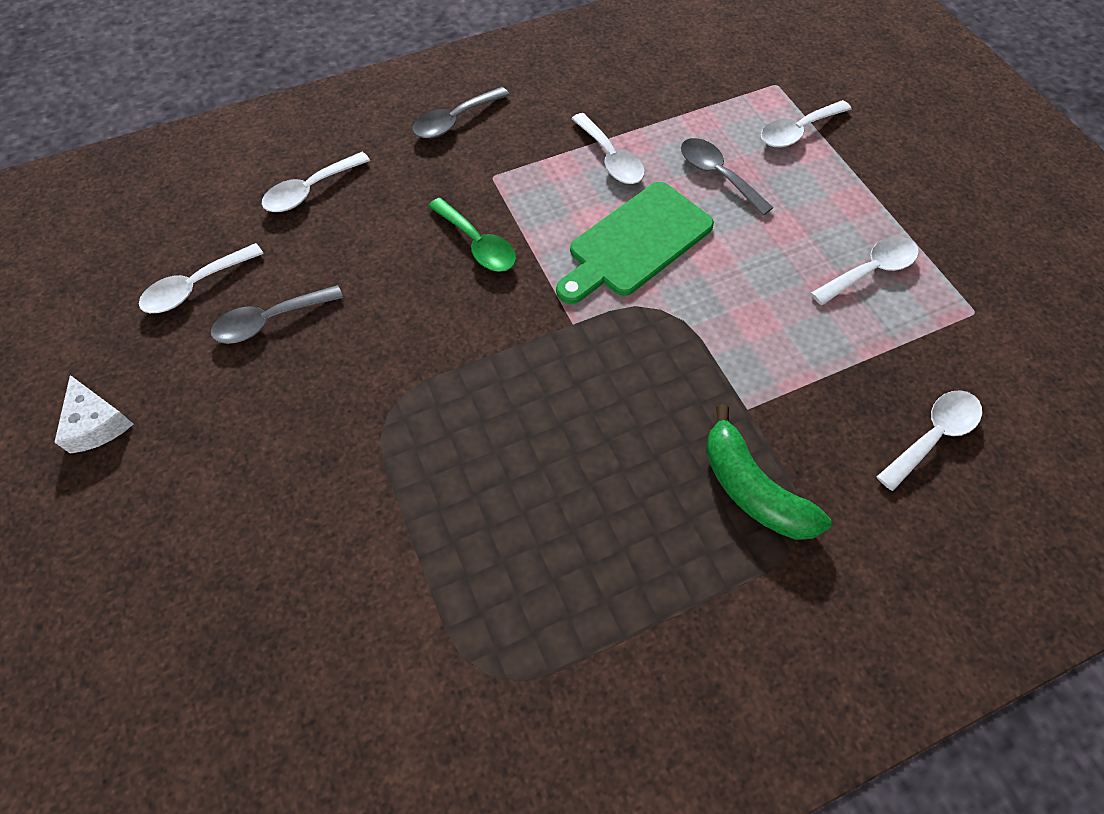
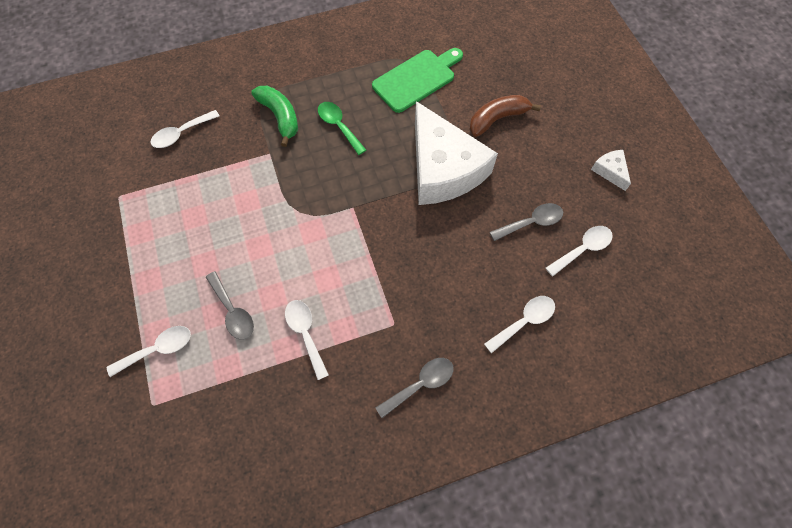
camera: 175 degrees left, 5 degrees up
(295, 522) = (497, 119): none -> brown banana
(415, 403) = (443, 168): none -> white cheese
(478, 244) = (406, 266): green spoon -> green spoon (338, 126)
(635, 242) = (304, 259): green cutting board -> green cutting board (417, 79)
(870, 271) = (164, 227): white spoon -> none

